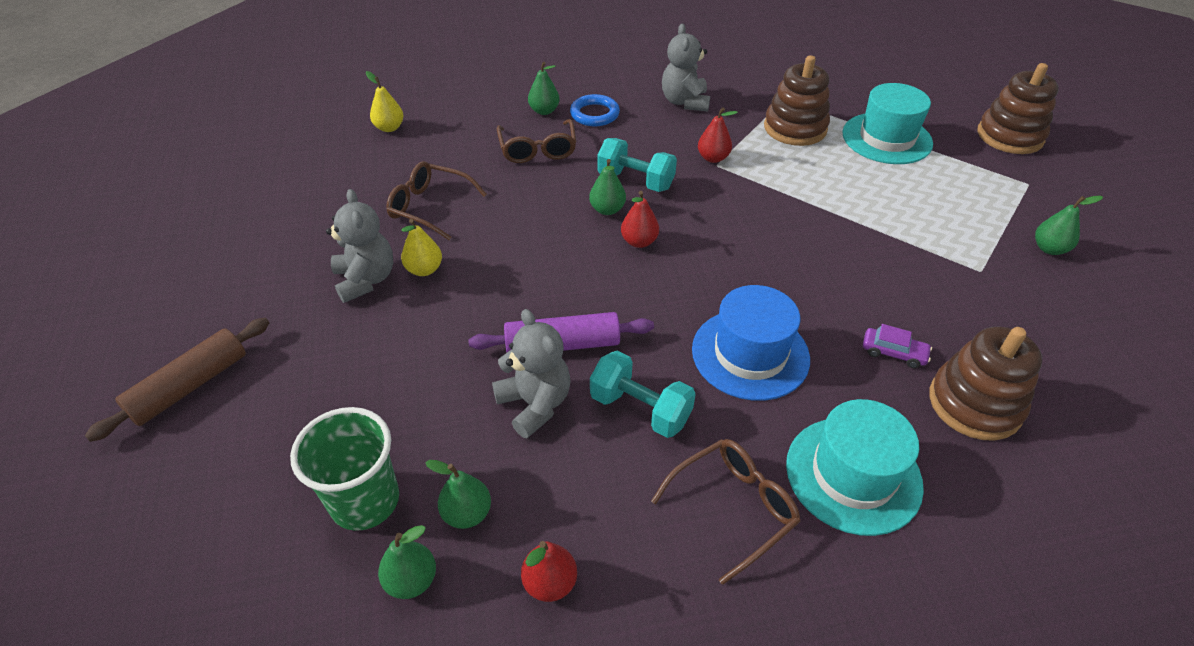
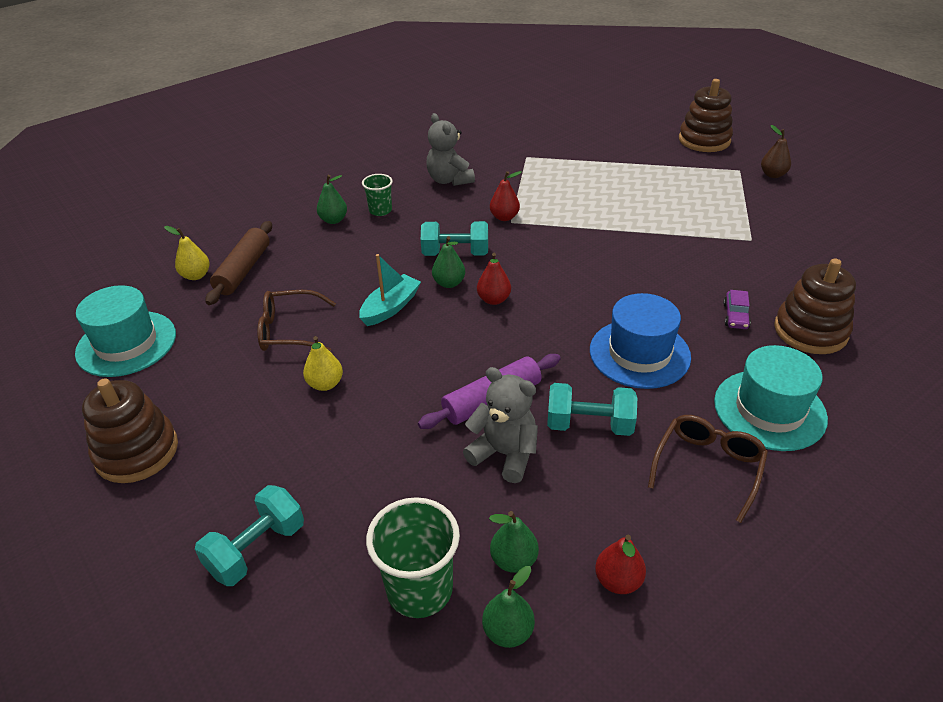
camera: 25 degrees left, 5 degrees down
(190, 386) = (171, 567): brown rolling pin -> brown rolling pin (243, 270)
(263, 400) = (257, 549): none -> turquoise dumbbell
(366, 280) = (276, 411): grey teddy bear -> none
(534, 215) = (390, 307): none -> turquoise boat
(538, 149) = (352, 253): brown glasses -> none
(594, 114) = (380, 210): blue ring -> green cup
(795, 128) = (550, 176): brown stacking toy -> brown stacking toy (137, 451)
(886, 138) = (622, 165): turquoise hat -> turquoise hat (126, 343)
(893, 353) = (735, 316): purple car -> purple car turned 105 degrees clockwise
(1049, 249) = (783, 210): green pear -> none
(1069, 202) = (772, 175): none -> brown pear

